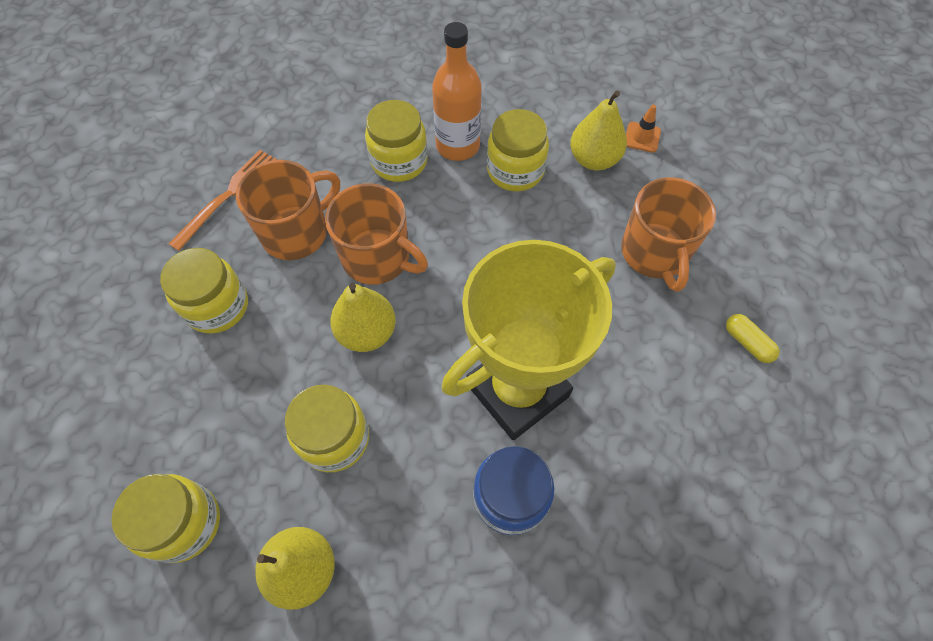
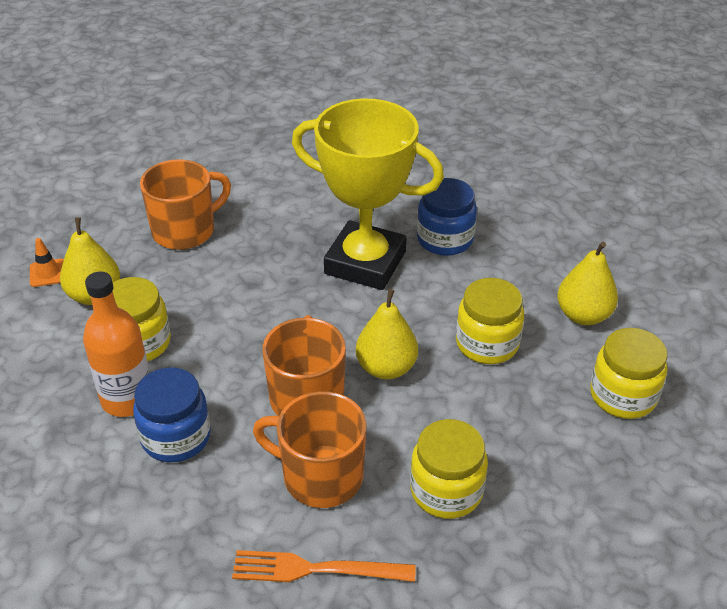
camera: 120 degrees left, 20 degrees down
(399, 161) = (176, 437): yellow jar -> blue jar
(747, 342) = (239, 169): yellow capsule -> none

